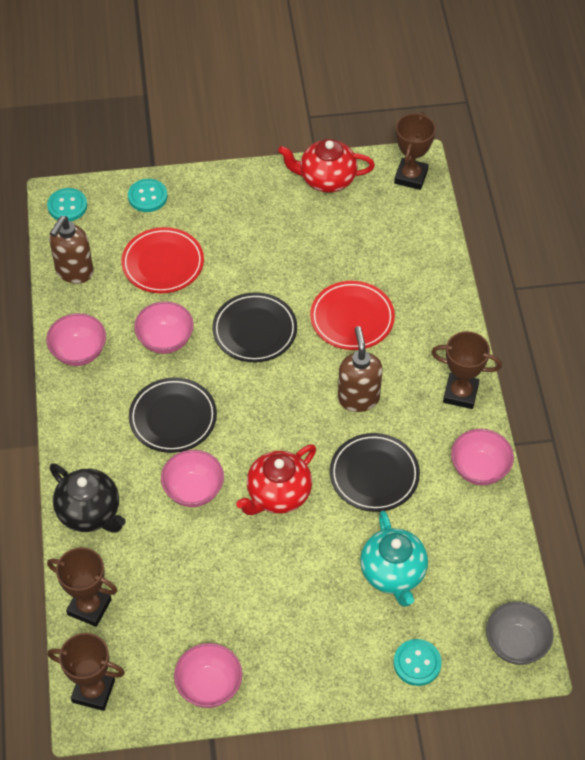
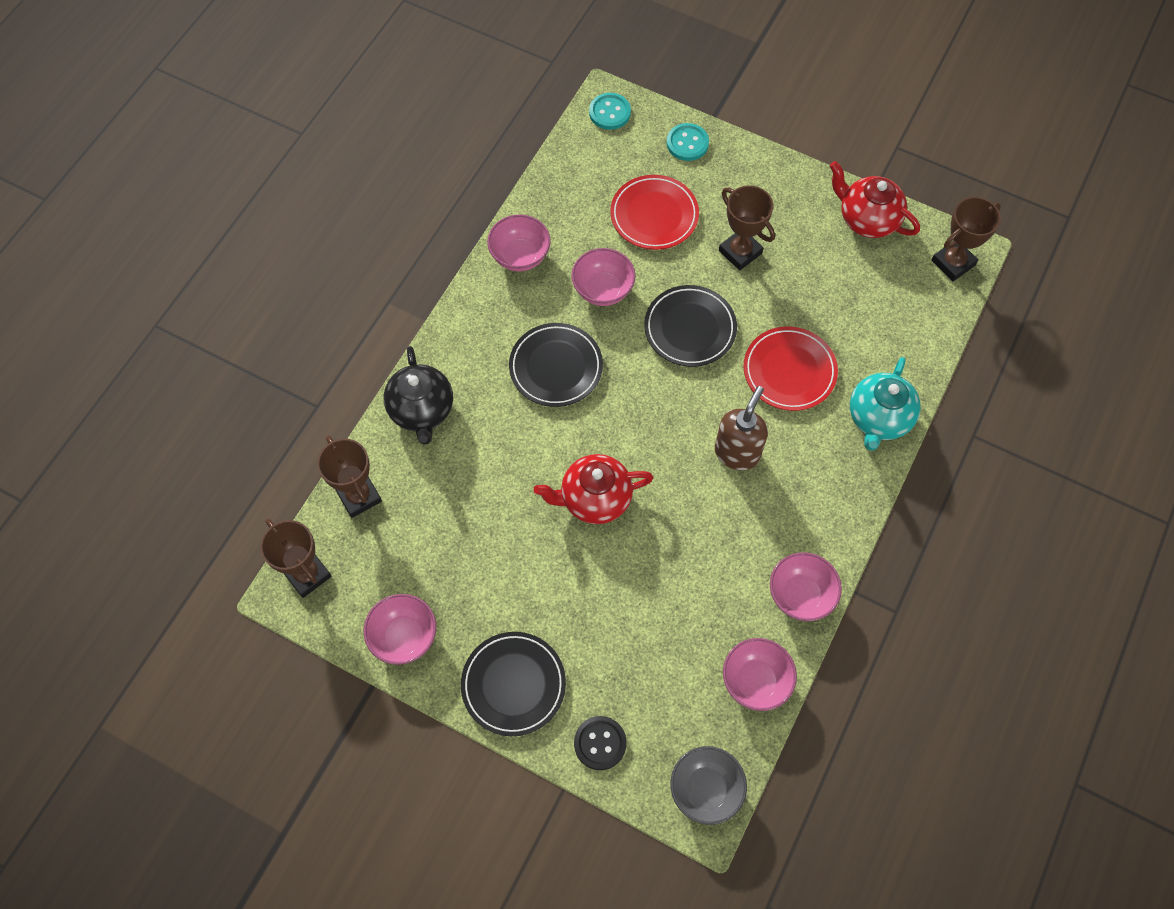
camera: 35 degrees right, 10 degrees up
(74, 272) = (570, 178): brown soap dispenser -> none
(193, 490) = (524, 447): pink bowl -> pink bowl (755, 681)
(374, 475) = (696, 536): black plate -> black plate (513, 684)
(393, 574) = (642, 643): turquoise teapot -> turquoise teapot (878, 419)
(417, 663) = (600, 743): turquoise button -> black button
(460, 393) = (838, 509): brown trophy -> brown trophy (740, 252)

